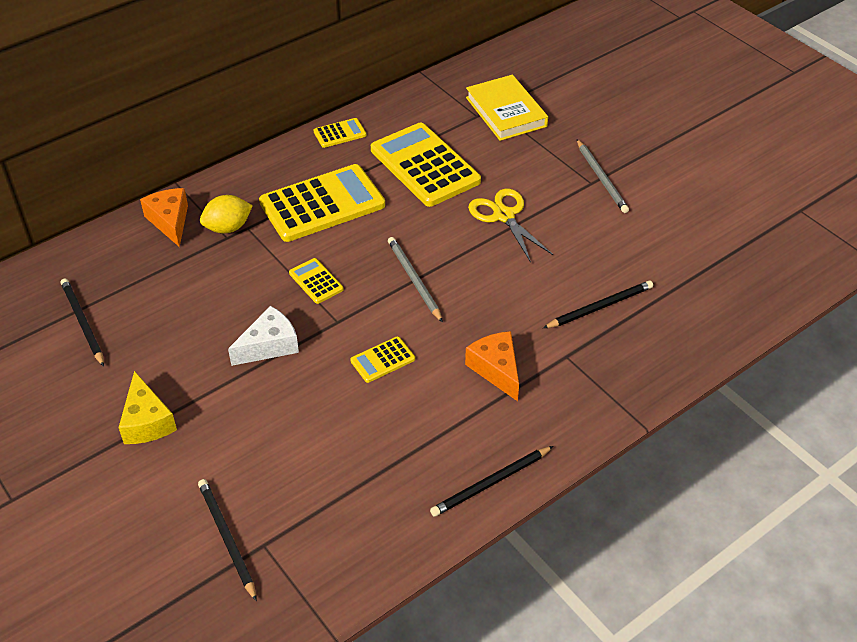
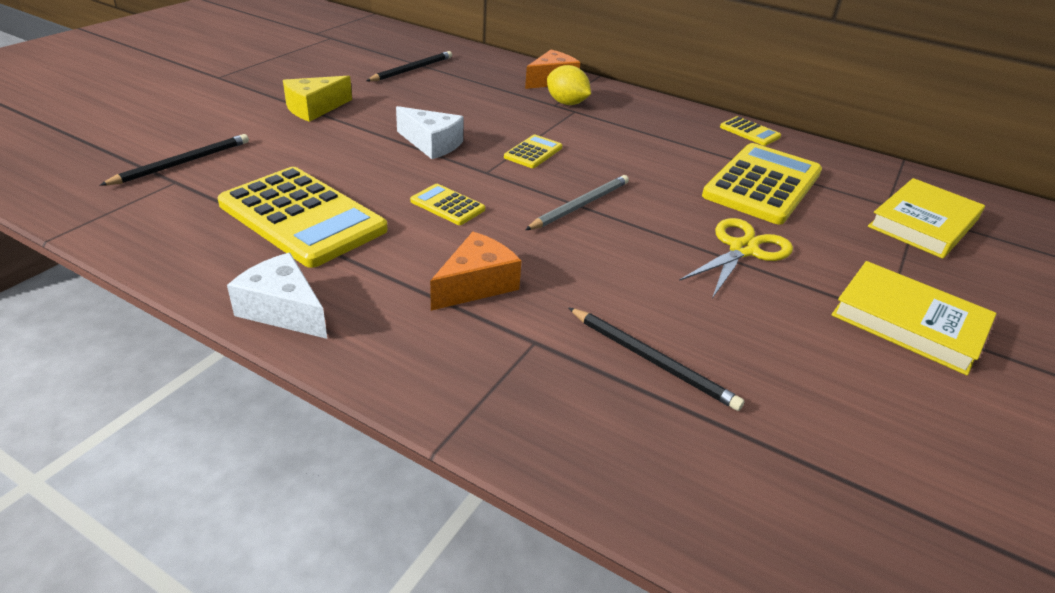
camera: 65 degrees right, 10 degrees down
(322, 204) = (641, 139): yellow calculator -> yellow calculator (302, 217)
(490, 483) = (283, 310): black pencil -> white cheese
(601, 178) = (908, 322): grey pencil -> yellow book

